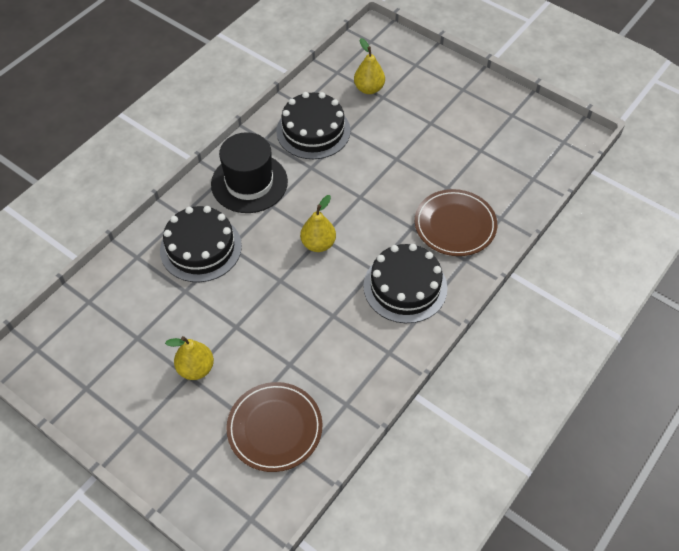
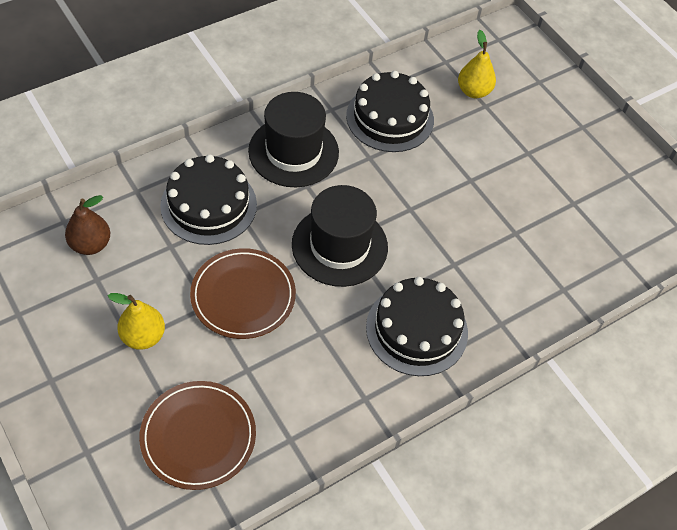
camera: 15 degrees right, 0 degrees up
(119, 312) = (90, 244): none -> brown pear
(318, 244) = (339, 246): yellow pear -> black hat
(455, 225) = (506, 279): brown plate -> brown plate (243, 296)

